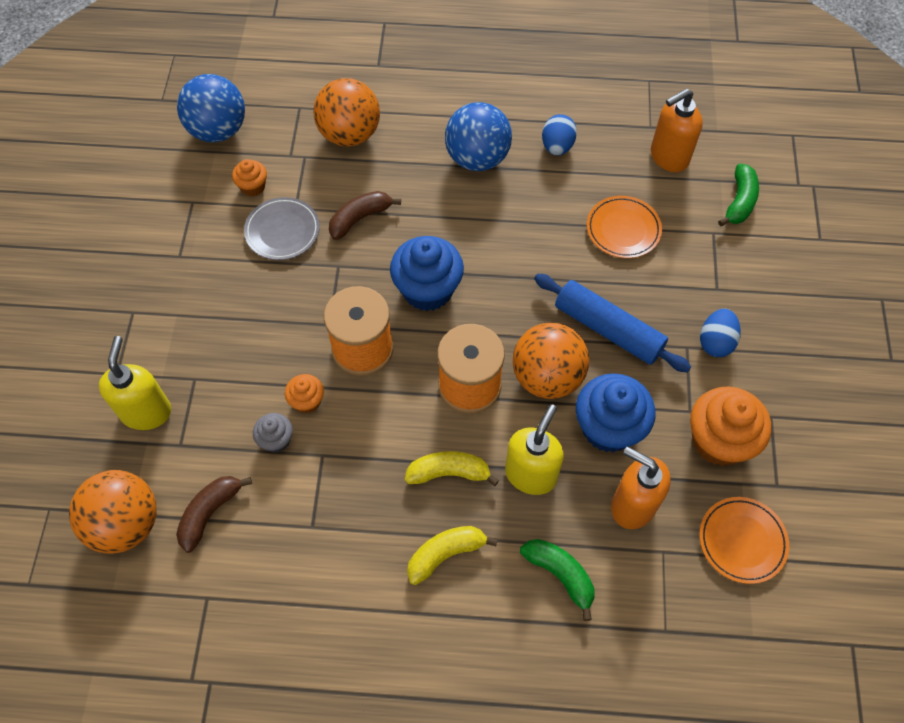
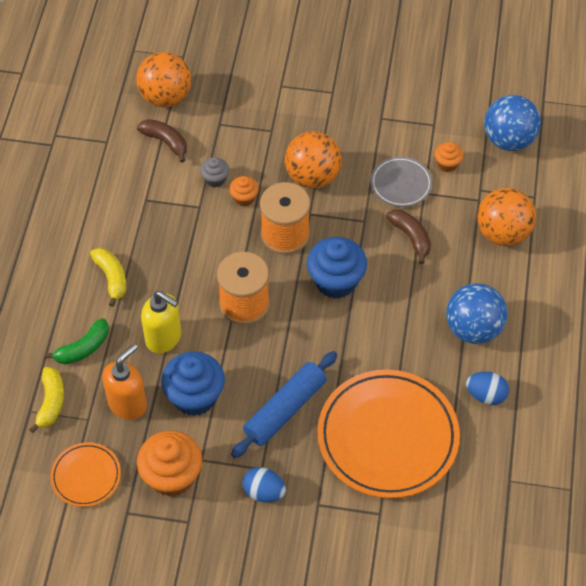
camera: 95 degrees right, 5 degrees down
(146, 411) = (248, 104): yellow soap dispenser -> none
(448, 473) = (173, 284): yellow banana -> yellow banana (51, 402)
(547, 377) = (245, 358): orange ball -> orange ball (313, 176)
(623, 229) = (387, 437): orange plate -> orange plate, size x2.05
(668, 157) = (471, 490): orange soap dispenser -> none
(739, 201) = (414, 544): green banana -> none

